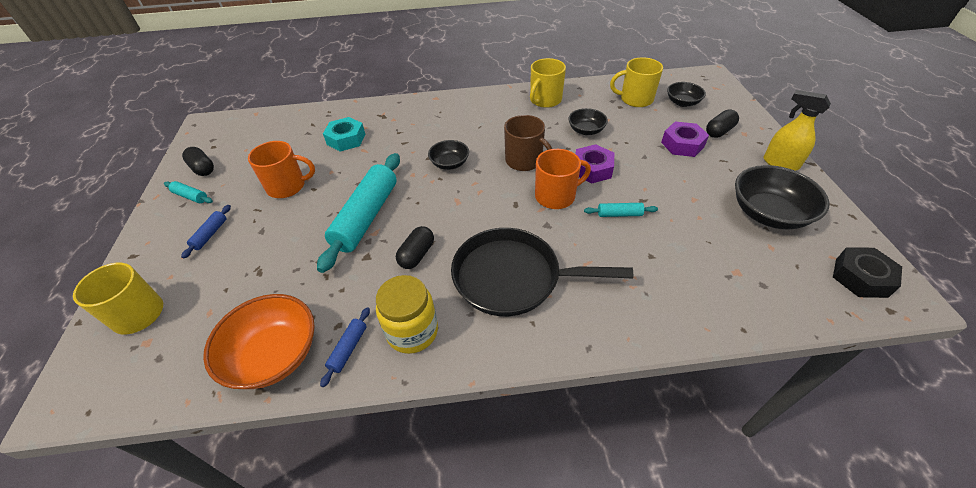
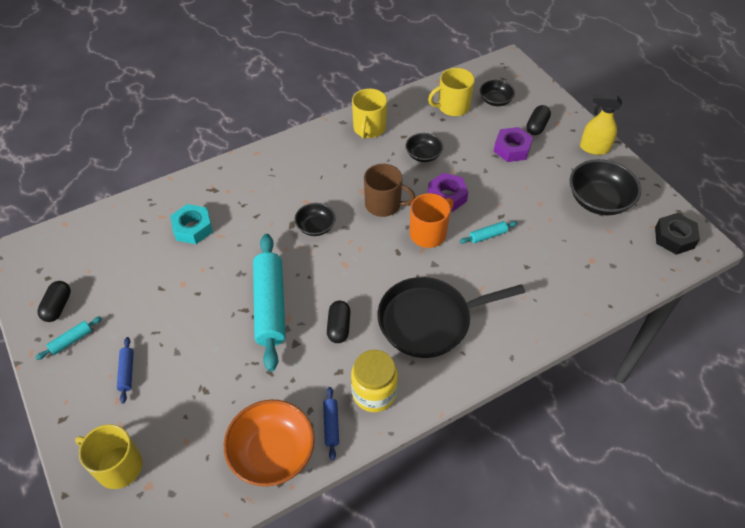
camera: 25 degrees left, 5 degrees up
(191, 196) = (71, 341): turquoise rolling pin -> turquoise rolling pin turned 45 degrees counterclockwise
(202, 169) = (58, 307): black capsule -> black capsule turned 75 degrees clockwise
(287, 186) = (168, 299): orange mug -> none

